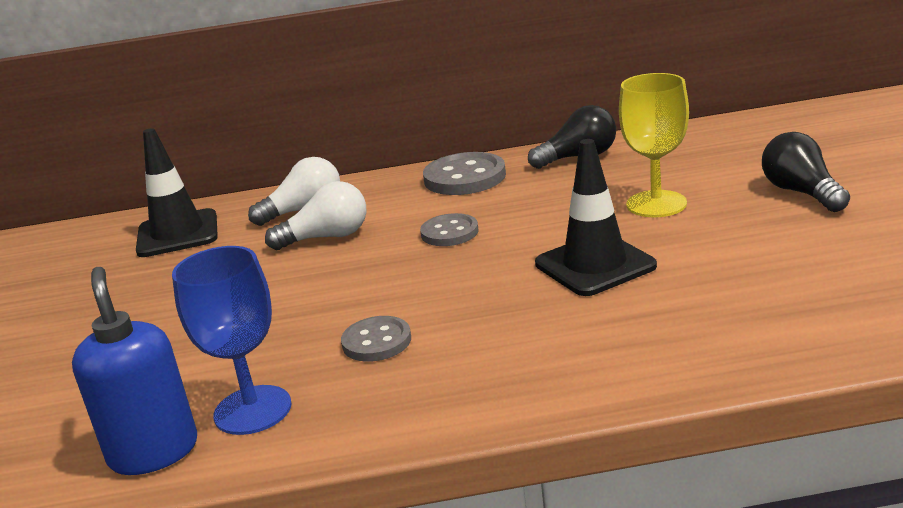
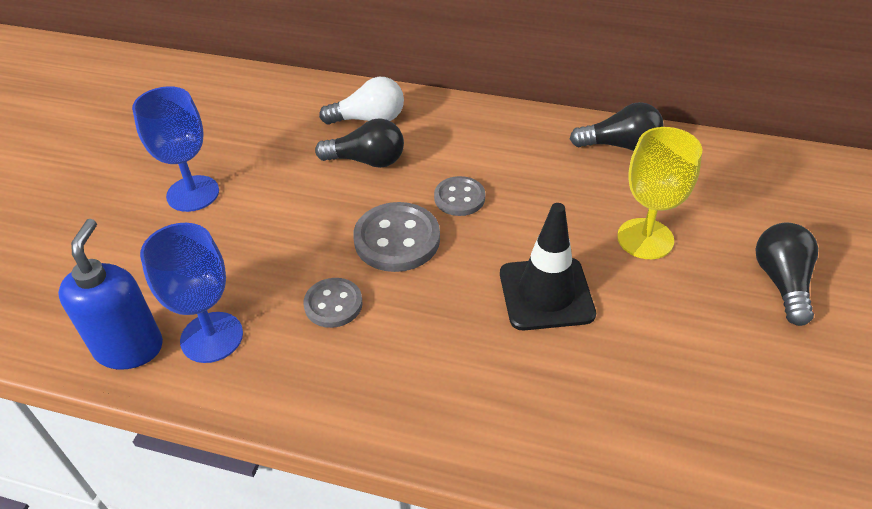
camera: 20 degrees right, 20 degrees up
(138, 317) = (193, 193): none -> blue goblet
(178, 234) = (267, 107): black traffic cone -> none
(326, 237) = (367, 161): white light bulb -> black light bulb
(465, 177) = (512, 131): grey button -> grey button (397, 239)

